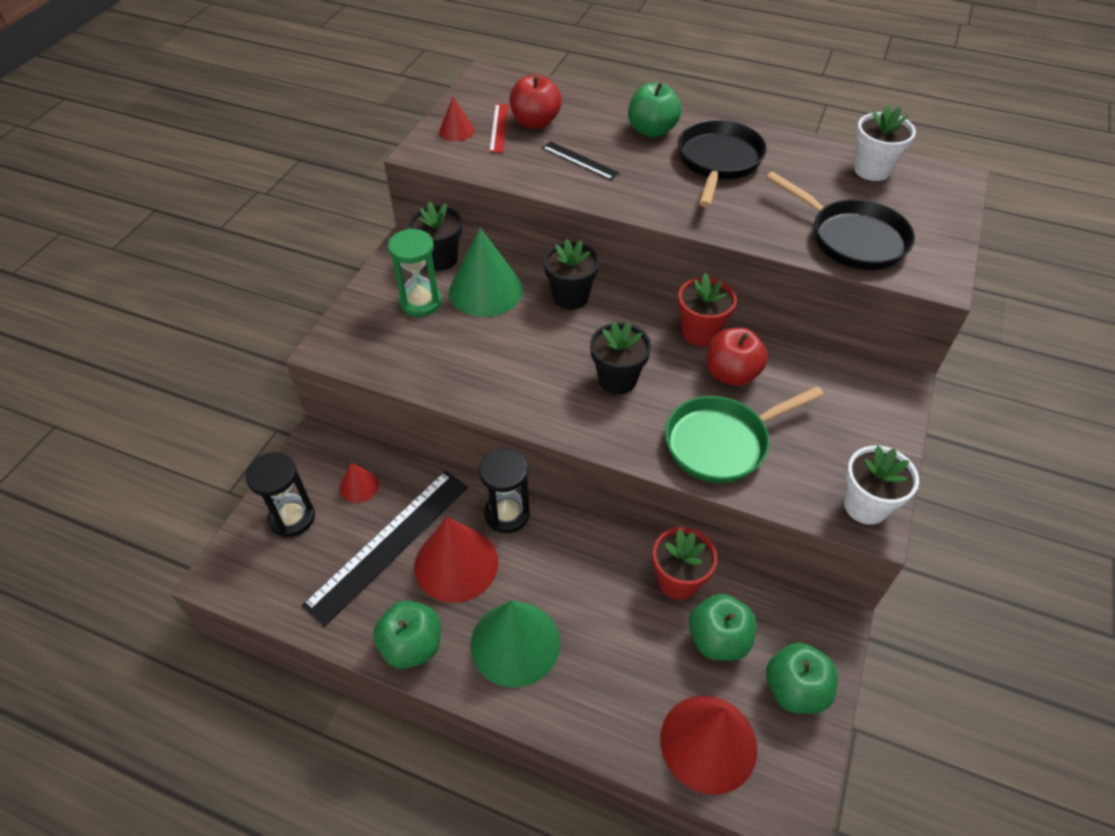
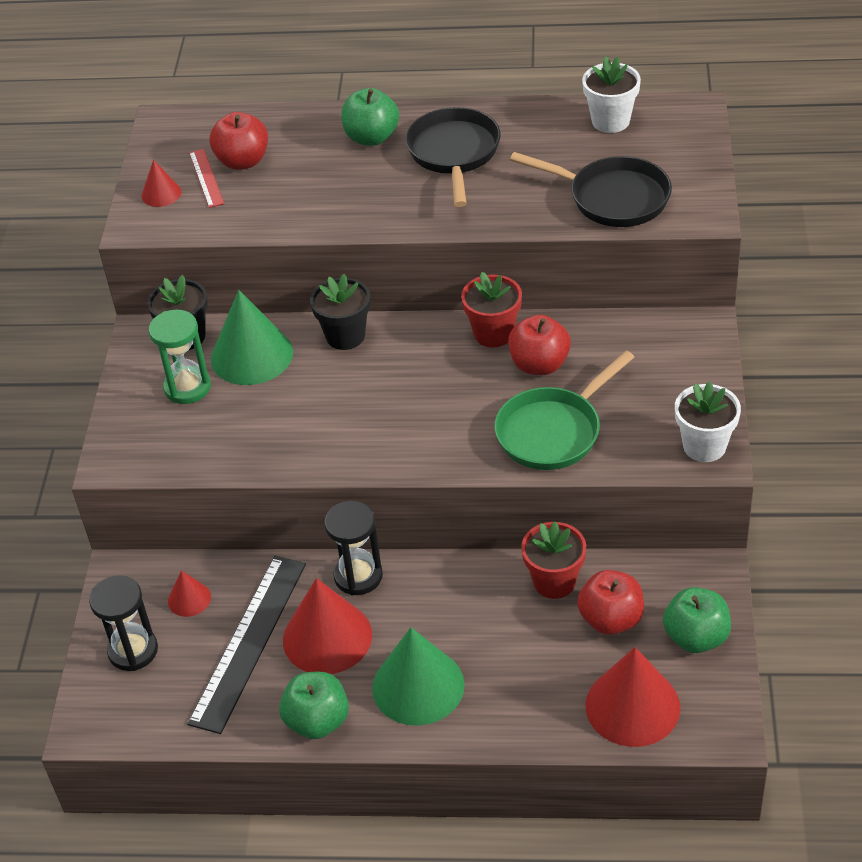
camera: 15 degrees left, 5 degrees down
(580, 160) = (310, 191): black ruler -> none
(617, 379) = (428, 403): black flower pot -> none
(718, 639) = (611, 619): green apple -> red apple

